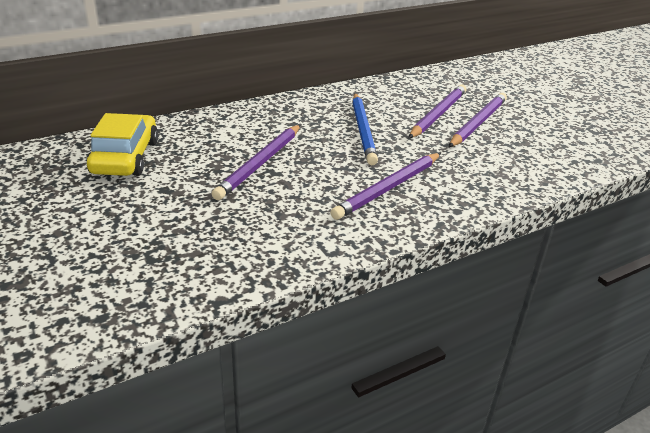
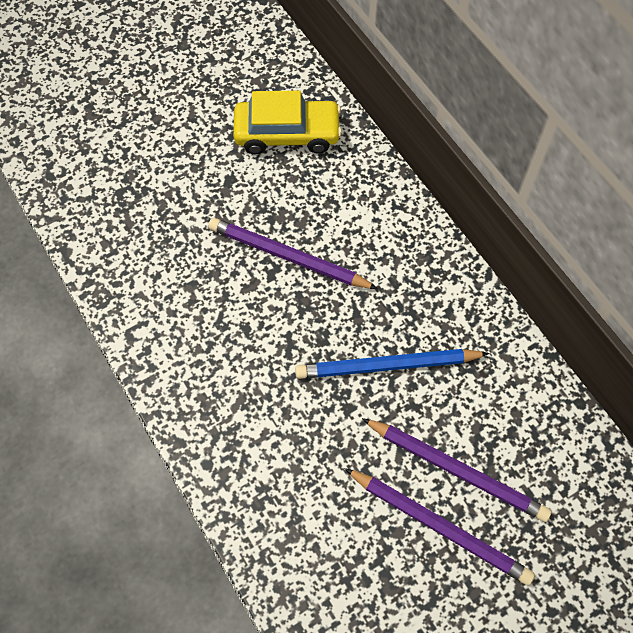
camera: 90 degrees right, 30 degrees up
(388, 188) = (248, 391): purple pencil -> none

